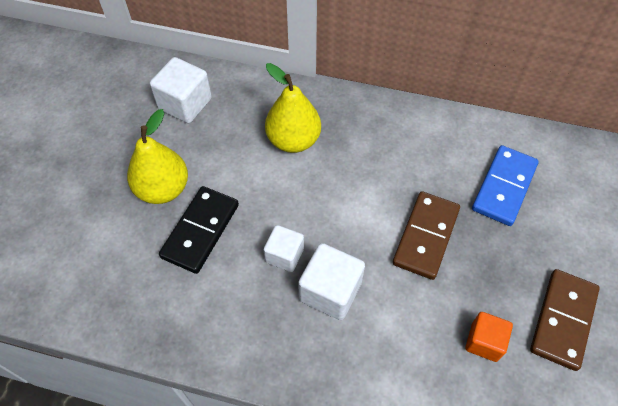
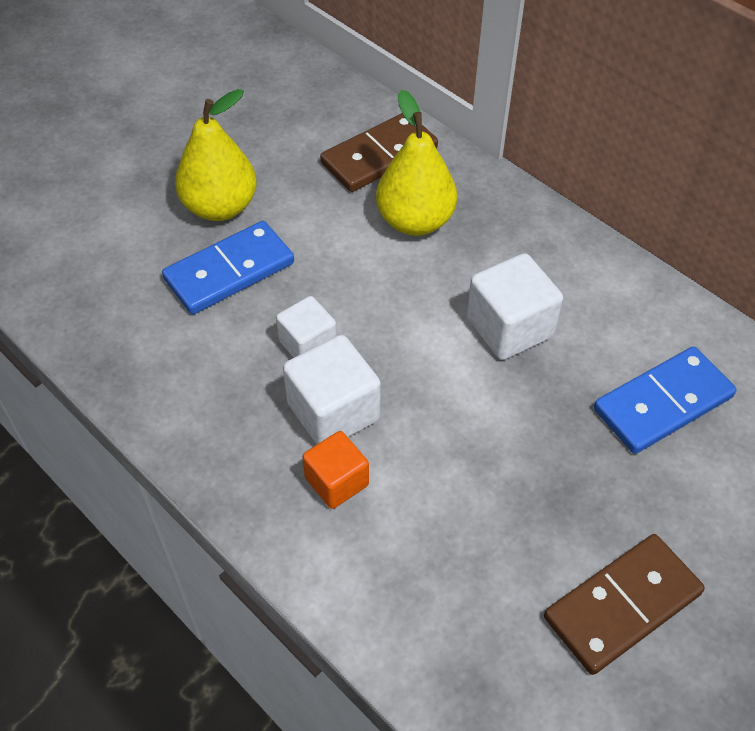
camera: 30 degrees right, 5 degrees down
(185, 104) = (313, 125): white cube -> white cube (509, 327)
(200, 231) = (229, 271): black domino -> blue domino
(426, 236) = (505, 410): brown domino -> brown domino (379, 156)
(484, 342) = (489, 572): orange cube -> orange cube (336, 481)

